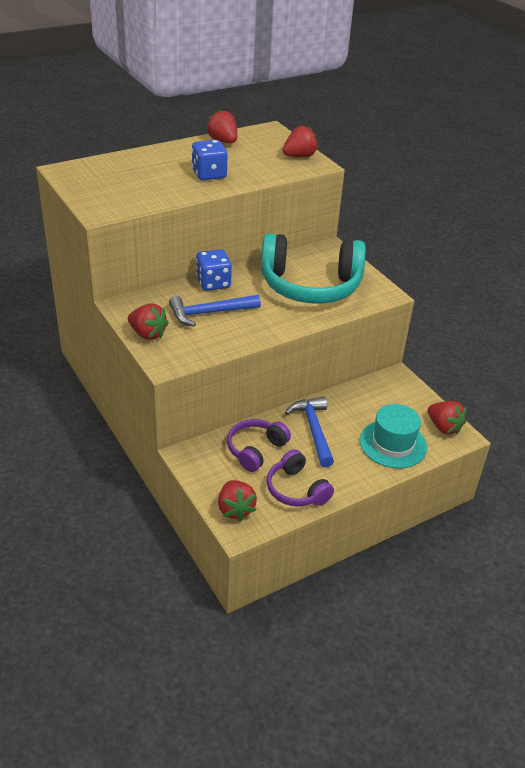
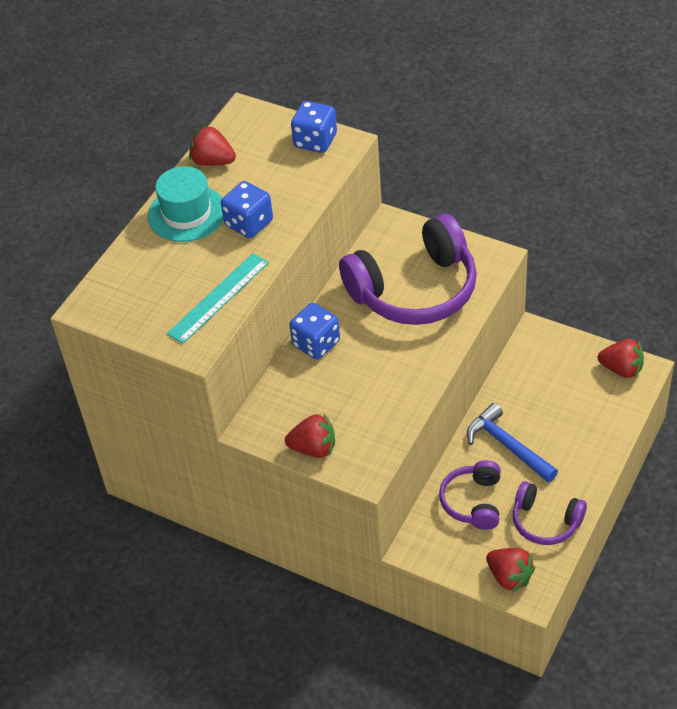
camera: 25 degrees left, 10 degrees up
(145, 198) = (218, 298): none -> turquoise ruler
(209, 313) = (348, 386): blue hammer -> none
(299, 156) = (315, 141): red strawberry -> blue dice
(310, 286) = (415, 290): turquoise headphones -> purple headphones
(393, 444) = (591, 417): turquoise hat -> turquoise hat (187, 213)

